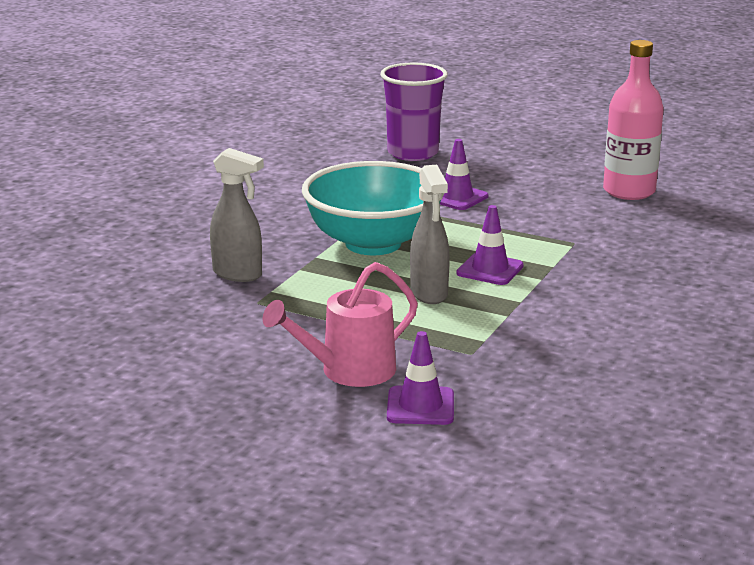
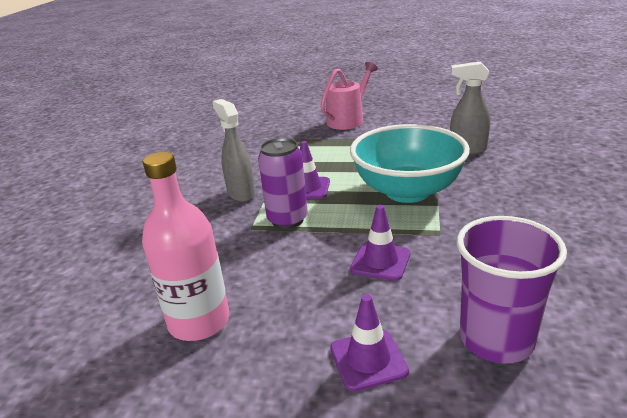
camera: 165 degrees right, 5 degrees up
(420, 406) = (305, 115): purple traffic cone -> purple traffic cone (368, 360)
(429, 294) = (337, 163): grey spray bottle -> grey spray bottle (241, 194)
(530, 242) = (287, 220): none -> purple can

